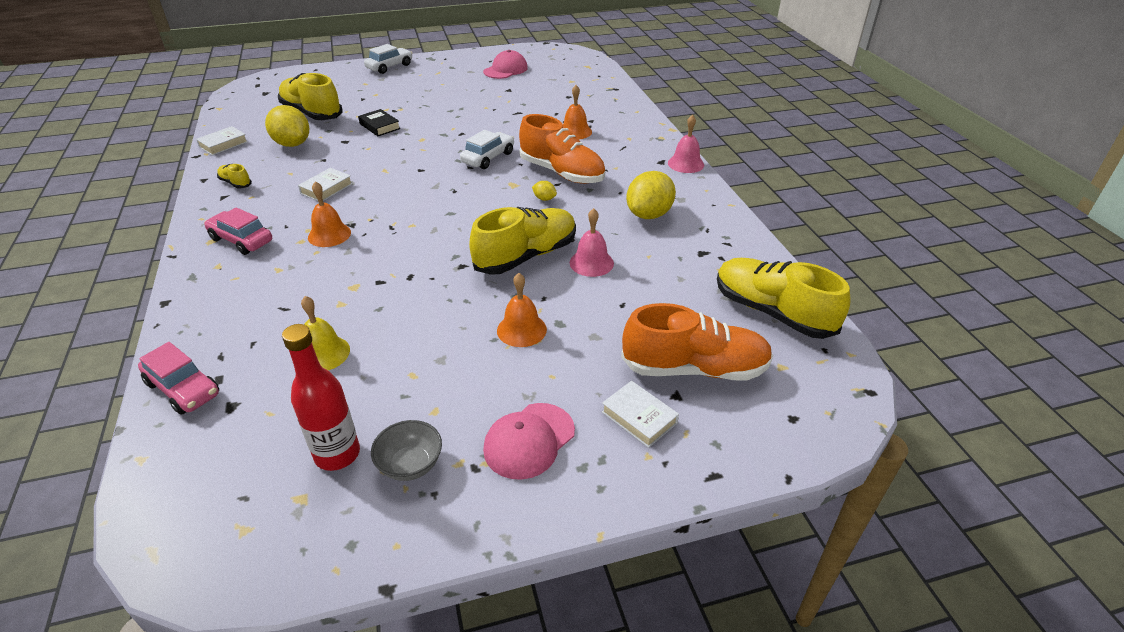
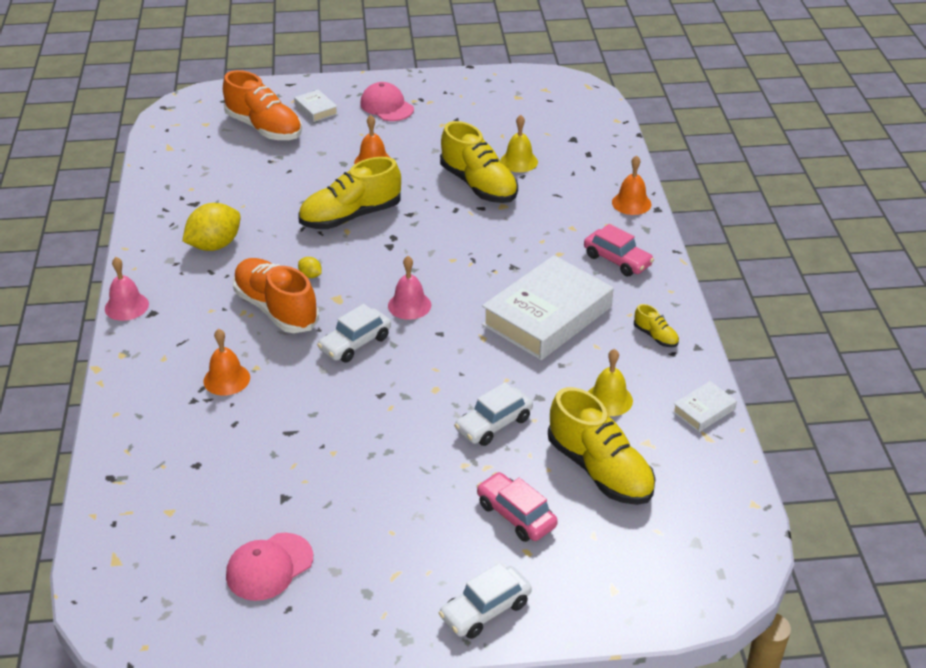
camera: 170 degrees left, 0 degrees up
(183, 389) = (609, 151): pink car -> pink car (516, 515)
(292, 144) = (609, 399): yellow lemon -> yellow bell
(326, 188) = (547, 316): white book -> white book, size x2.29
(329, 234) = (533, 257): orange bell -> orange bell (631, 203)
(337, 454) = (500, 111): red bottle -> none
(379, 126) = (494, 424): black book -> white car
(410, 465) = (457, 103): grey bowl -> none
(529, 440) = (387, 106): pink cap -> pink cap turned 90 degrees counterclockwise
(591, 263) = (296, 204): pink bell -> pink bell (409, 305)
(694, 368) = (264, 128): orange shoe -> orange shoe turned 150 degrees counterclockwise
(772, 312) = (179, 154): yellow shoe -> yellow shoe (478, 185)

